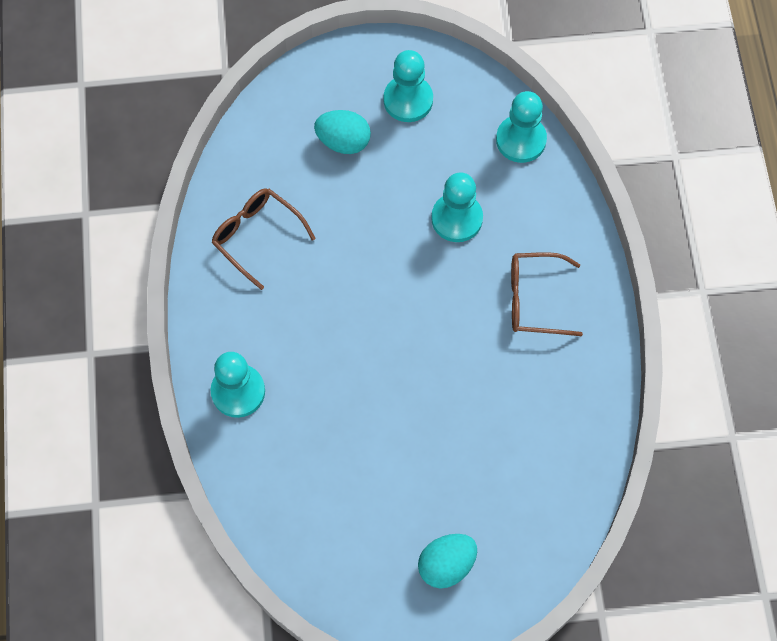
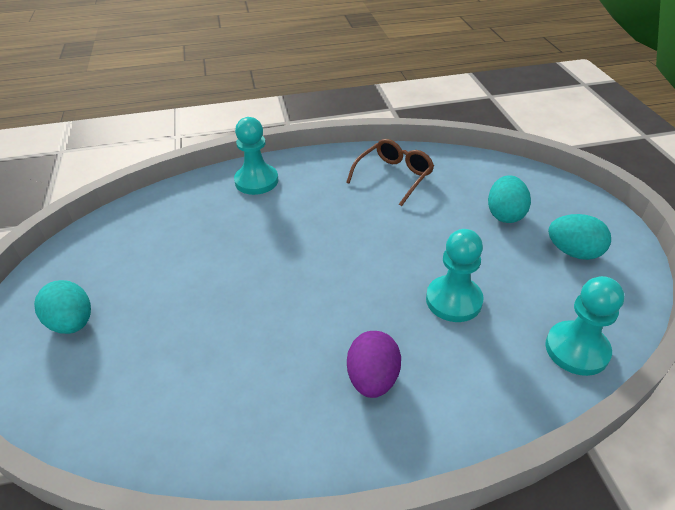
camera: 85 degrees right, 25 degrees down
(408, 100) = (573, 252): turquoise pawn -> turquoise egg
(535, 299) = (373, 379): brown glasses -> purple egg

